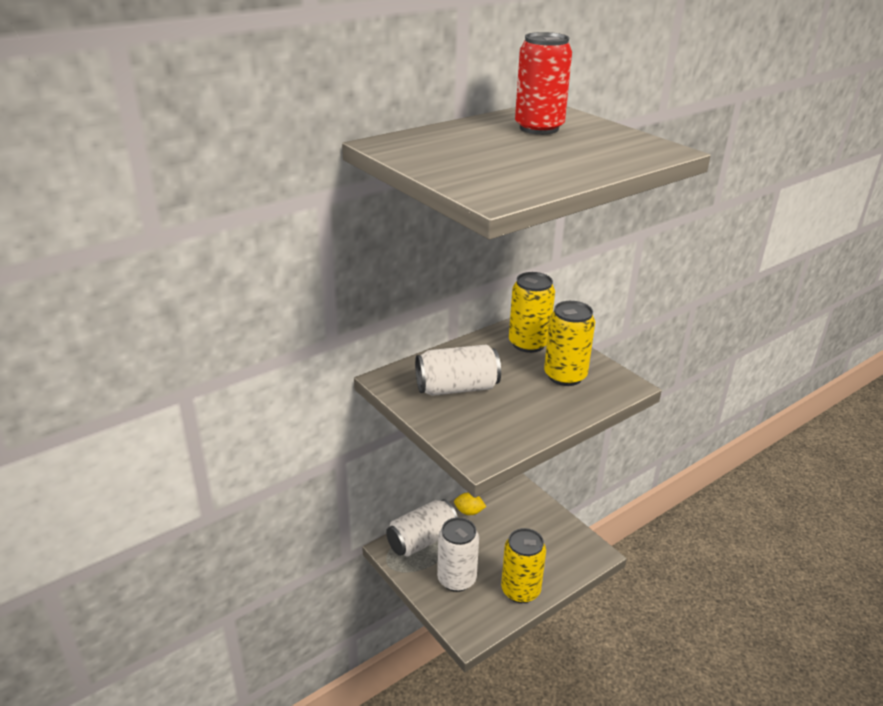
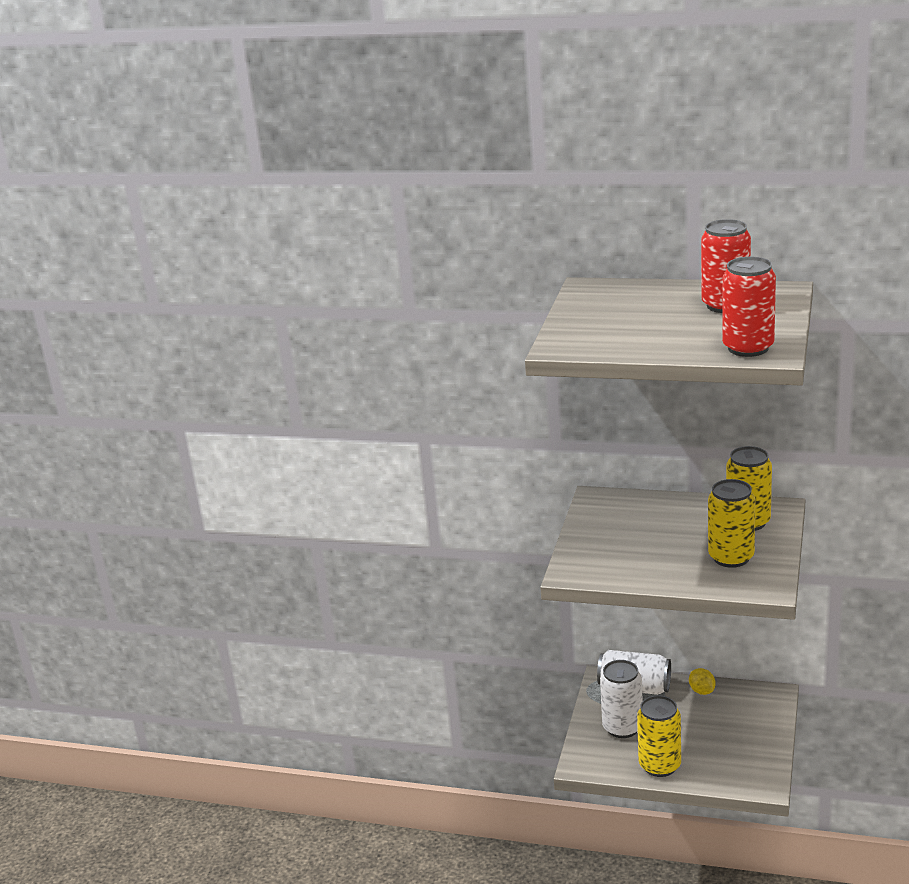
camera: 55 degrees right, 5 degrees down
(457, 388) = (633, 525): white can -> none
(640, 151) = (748, 348): none -> red can

